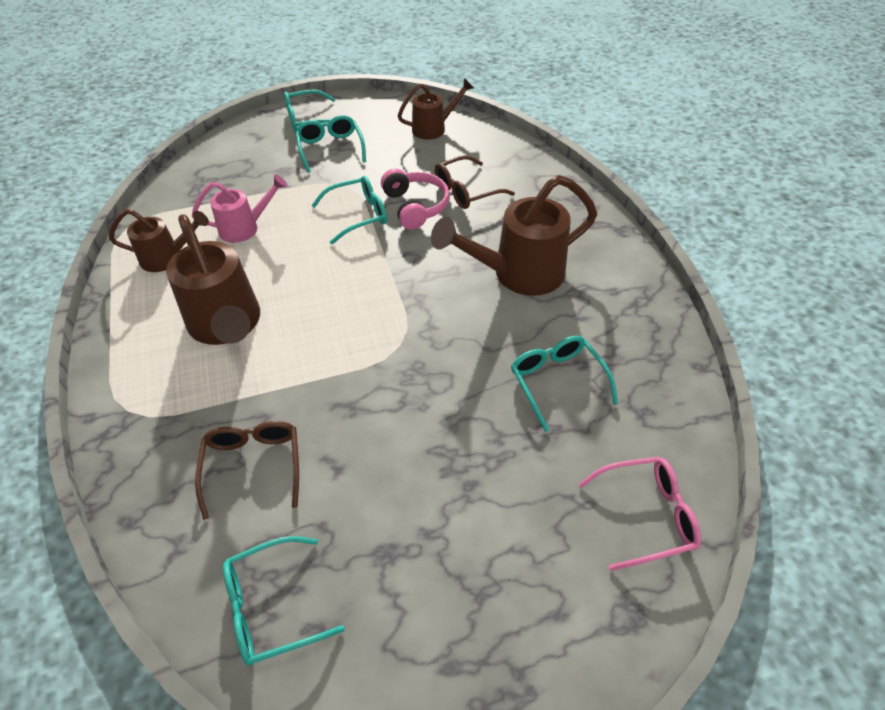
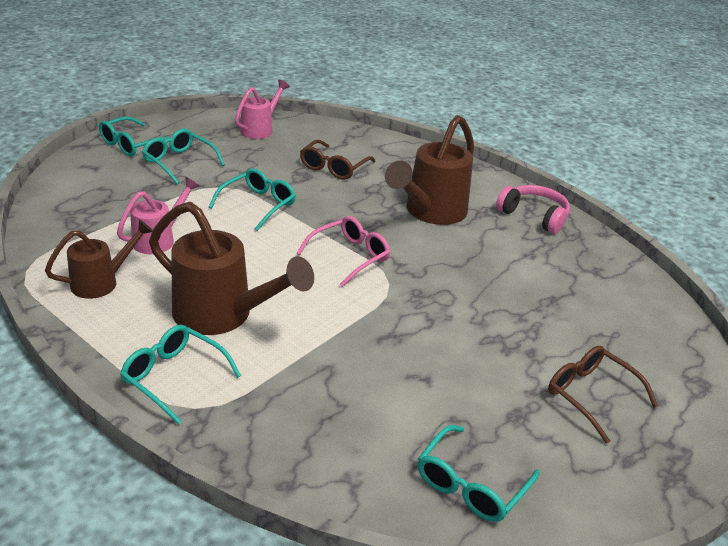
camera: 35 degrees left, 15 degrees down
(253, 466) = (356, 403): brown glasses -> brown glasses (591, 395)
(415, 206) = (302, 187): pink headphones -> pink headphones (534, 216)
(434, 128) = (260, 129): brown watering can -> pink watering can
(557, 382) = (525, 271): turquoise glasses -> turquoise glasses (174, 377)
(646, 516) = (654, 327): pink glasses -> pink glasses (350, 256)

